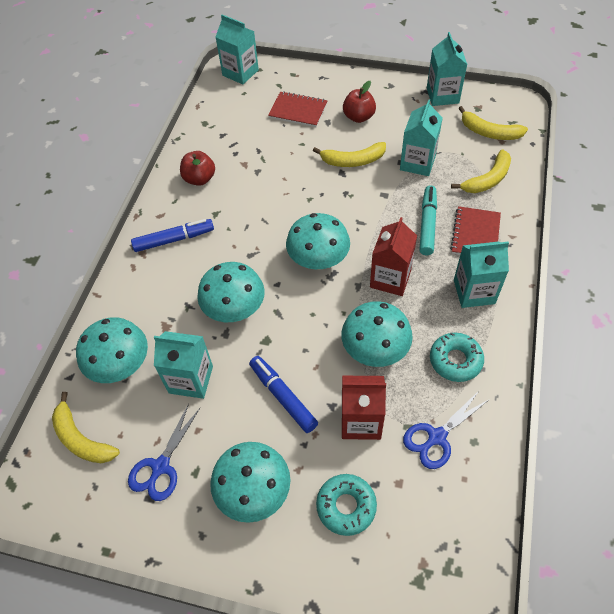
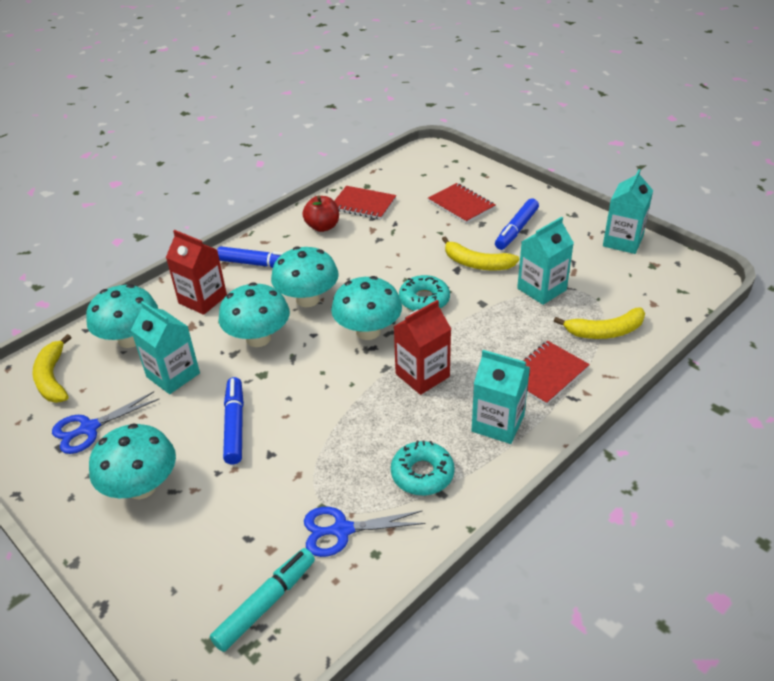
camera: 30 degrees right, 15 degrees down
(216, 142) = (363, 204): none -> red notebook
(240, 73) = (435, 157): turquoise carton -> none
(346, 506) = (206, 542): turquoise donut -> turquoise donut (424, 300)
(358, 117) = (516, 230): red apple -> blue marker
(361, 421) = (284, 479): red carton -> red carton (202, 299)
(375, 350) = (352, 428): turquoise mushroom -> turquoise mushroom (307, 299)
(427, 224) = (503, 345): turquoise marker -> turquoise marker (266, 603)
(489, 132) = (646, 291): yellow banana -> none

